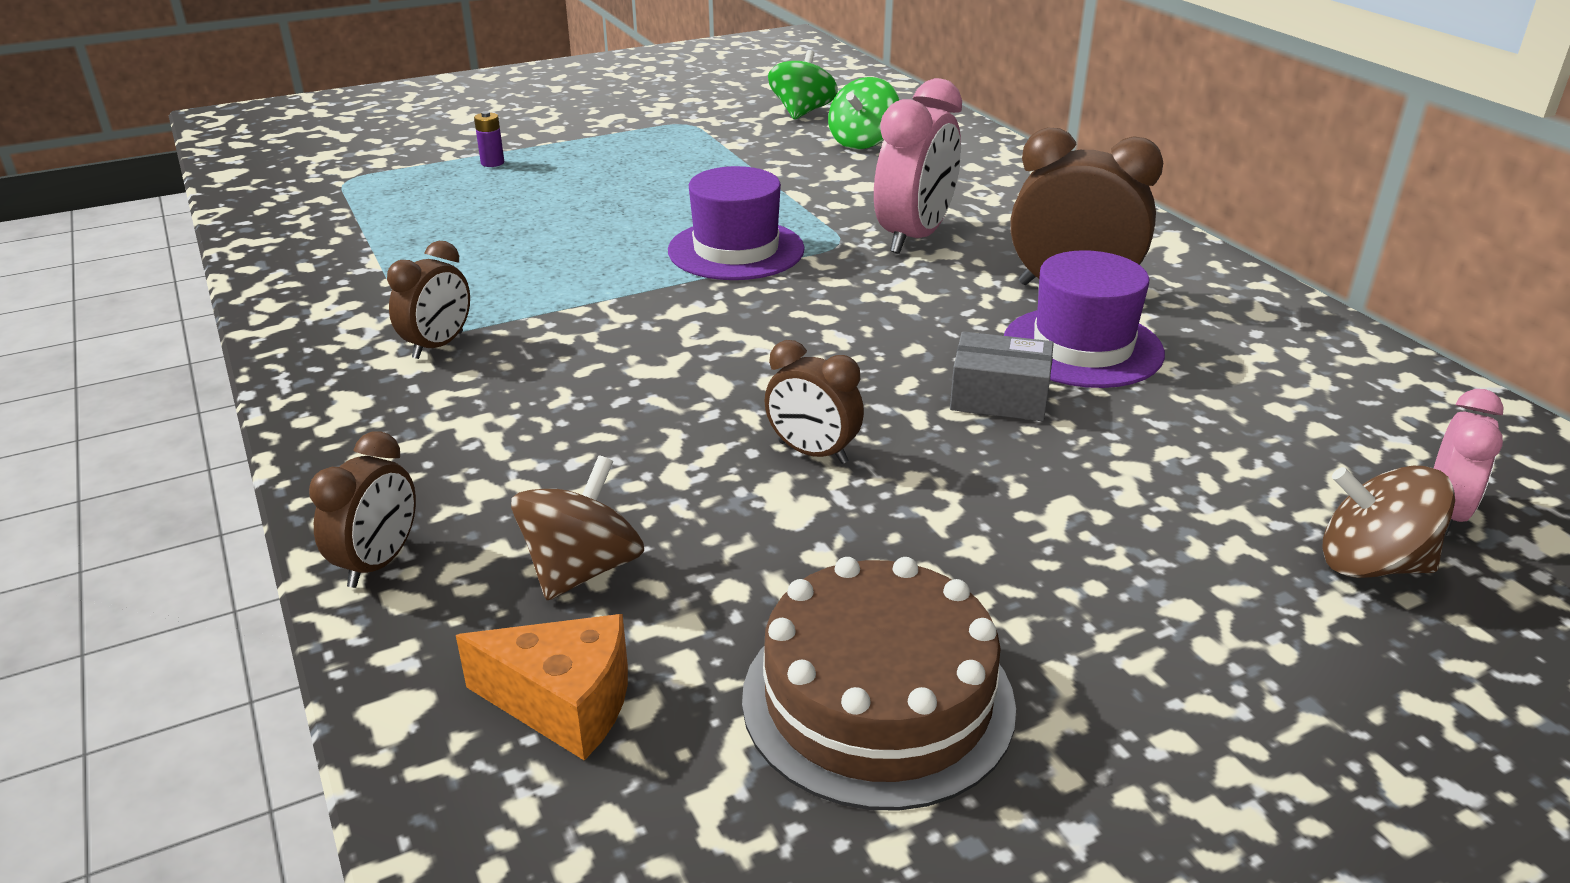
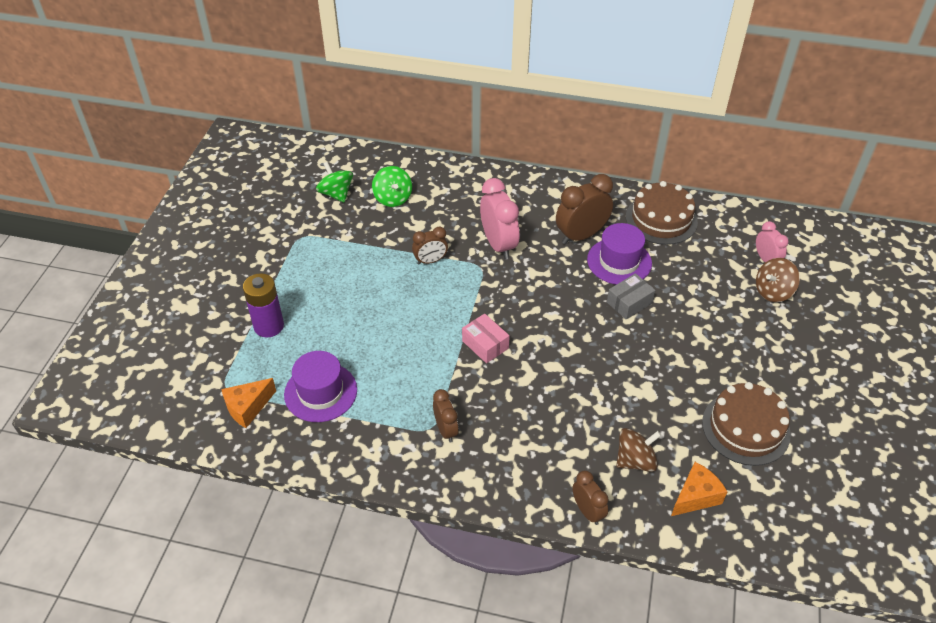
camera: 50 degrees left, 15 degrees up
(324, 203) = (248, 408): none -> orange cheese
(492, 163) = (269, 326): purple battery -> purple battery, size x2.21
(582, 569) = (635, 460): brown spinning top -> brown spinning top turned 90 degrees clockwise
(676, 307) = (485, 344): none -> pink box
(736, 250) = (455, 299): purple hat -> purple hat (320, 392)
(812, 453) = (620, 368): brown clock -> brown clock (430, 261)
(1276, 346) = (661, 219): none -> brown cake

